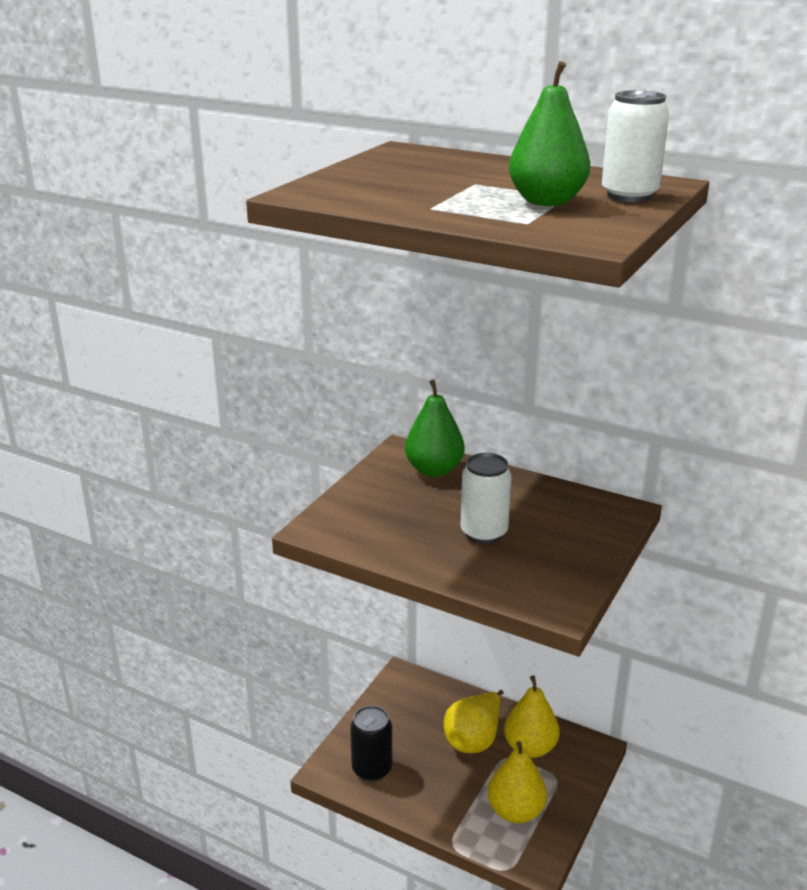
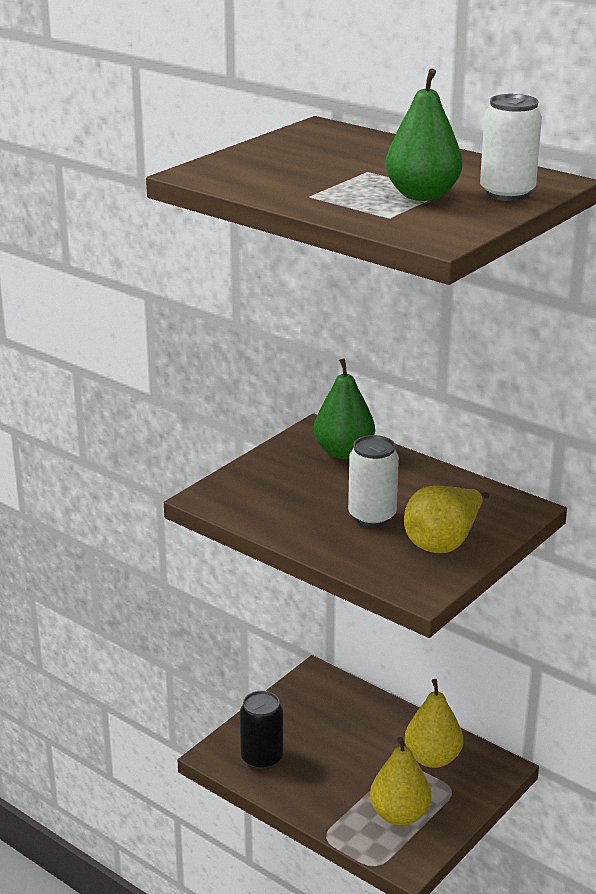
camera: 10 degrees right, 0 degrees up
(474, 739) = (375, 743): yellow pear -> yellow pear (443, 543)

